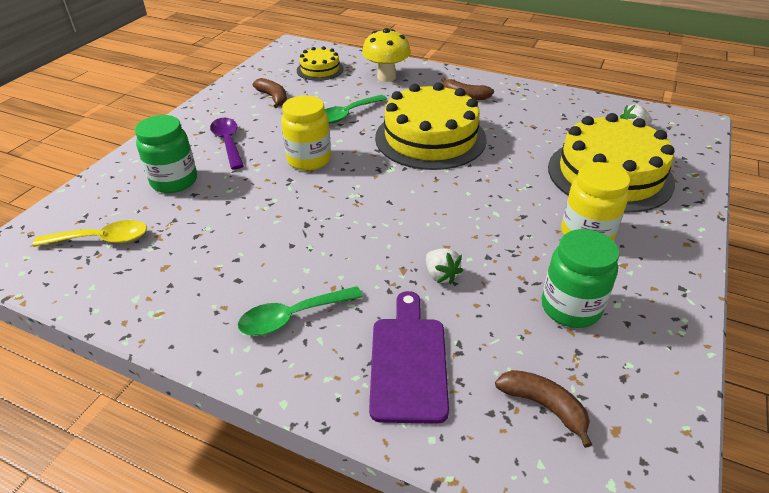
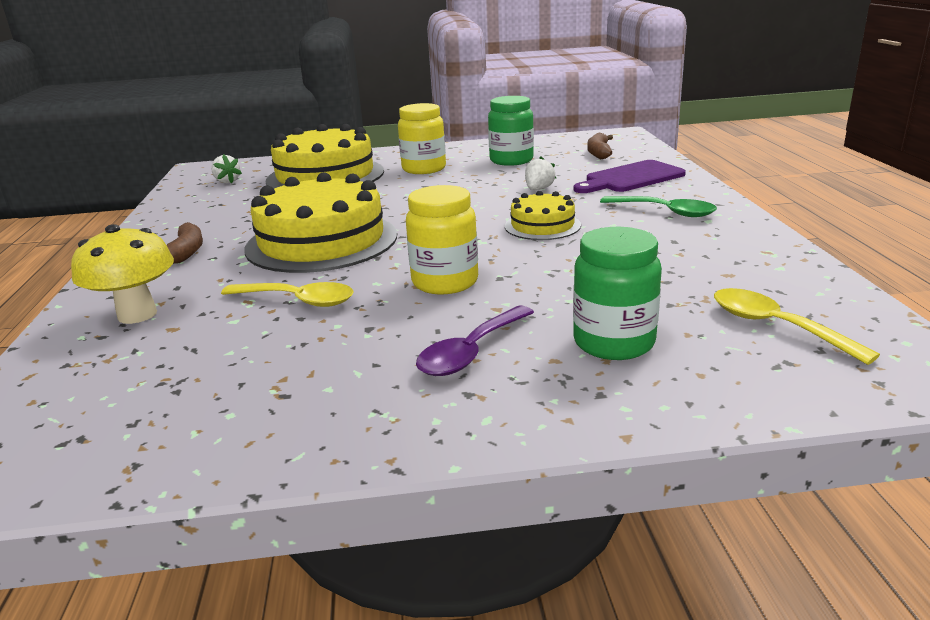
camera: 120 degrees left, 15 degrees down
(273, 98) = (280, 382): brown banana -> none
(320, 70) = (118, 385): yellow cake -> yellow cake (542, 226)
(347, 114) = (298, 300): green spoon -> yellow spoon

